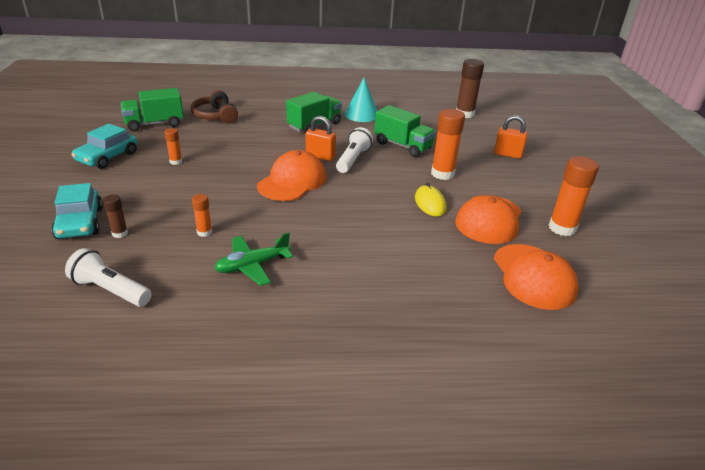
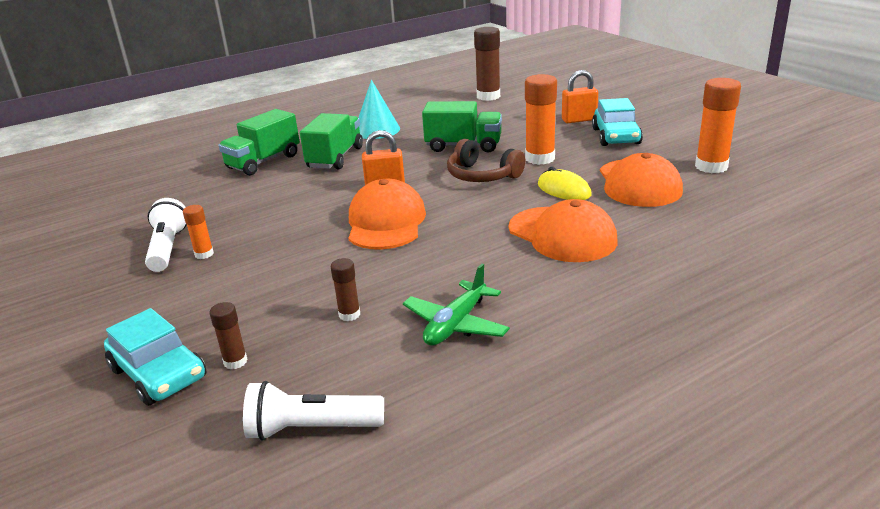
camera: 25 degrees left, 5 degrees down
(107, 157) = (93, 283): turquoise car -> turquoise car (616, 136)
(154, 124) = (113, 223): green truck -> green truck (263, 162)
(204, 232) = (349, 314): orange glue stick -> brown glue stick
(215, 116) = (191, 187): brown headphones -> brown headphones (482, 175)
(353, 159) = (427, 177): white flashlight -> white flashlight (167, 248)
(533, 276) = (742, 217): orange cap -> orange cap (562, 235)

